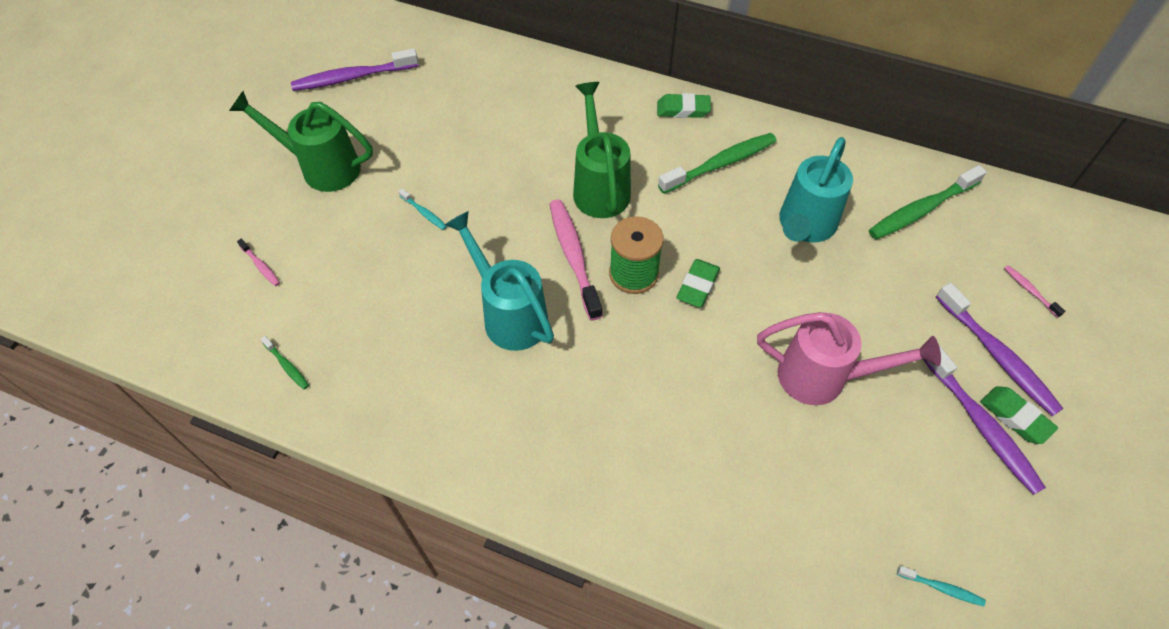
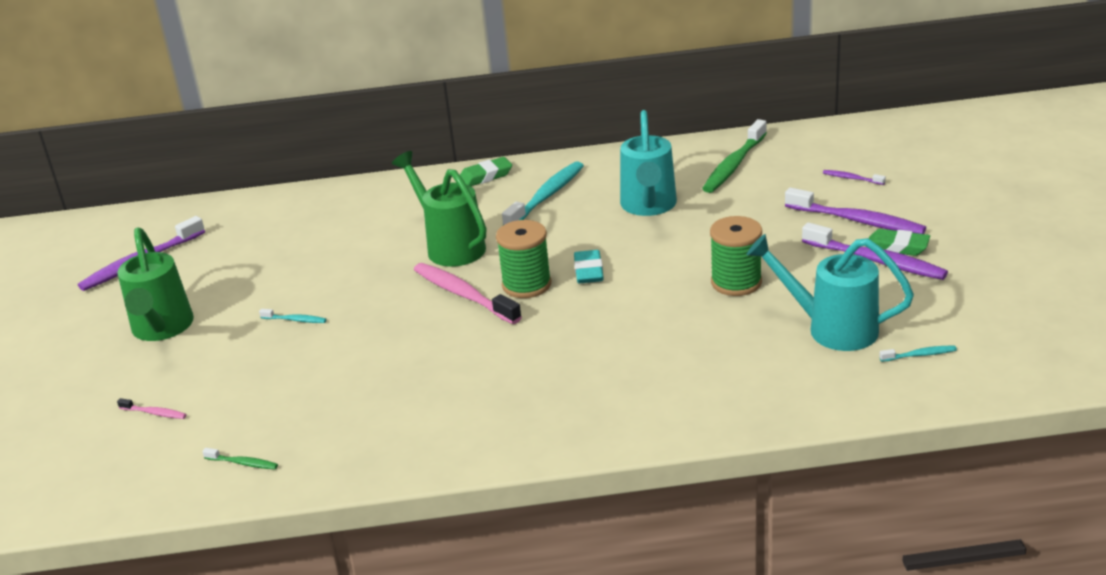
camera: 25 degrees left, 25 degrees down
(322, 167) = (162, 329): green watering can -> green watering can turned 90 degrees counterclockwise
(509, 314) = (435, 349): turquoise watering can -> turquoise watering can (831, 328)
(697, 286) = (588, 271): green eraser -> turquoise eraser
(720, 164) = (546, 196): green toothbrush -> turquoise toothbrush
(823, 377) = (736, 282): pink watering can -> green spool
(1029, 290) = (852, 178): pink toothbrush -> purple toothbrush

